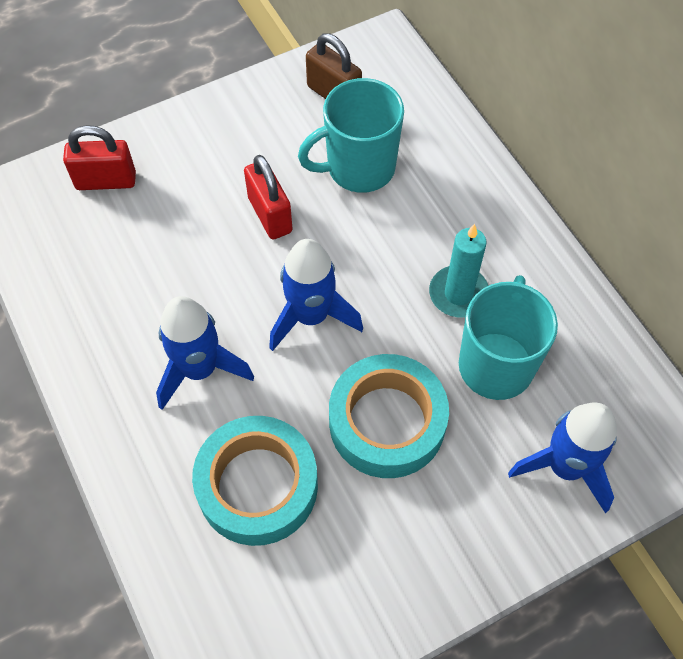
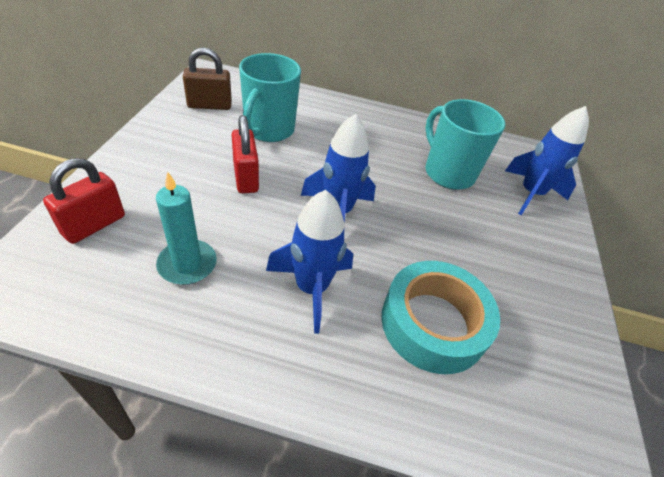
camera: 55 degrees left, 15 degrees down
(270, 215) = (245, 178): red padlock -> red padlock turned 60 degrees clockwise
(387, 422) = (444, 233): turquoise tape -> none
(458, 294) = (392, 155): turquoise candle -> turquoise candle (187, 264)

